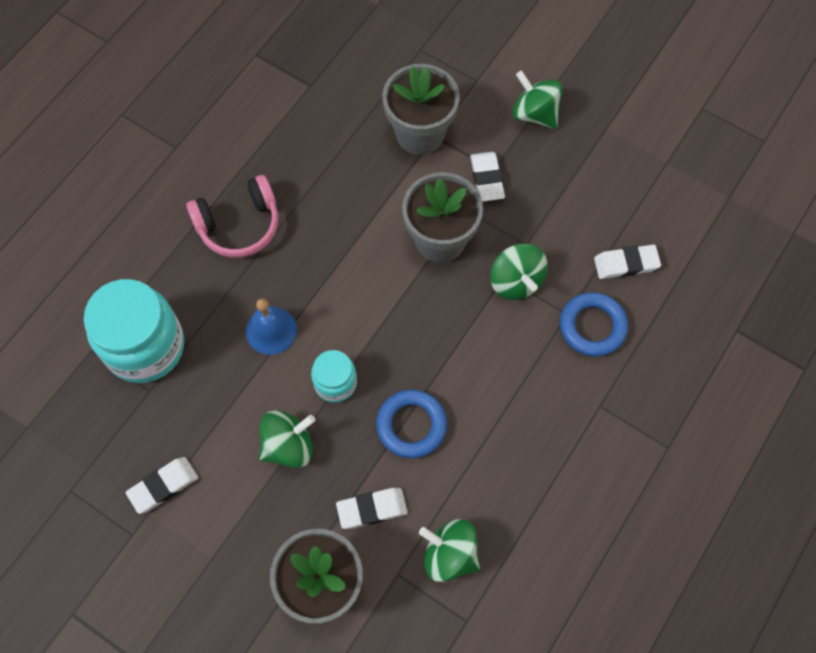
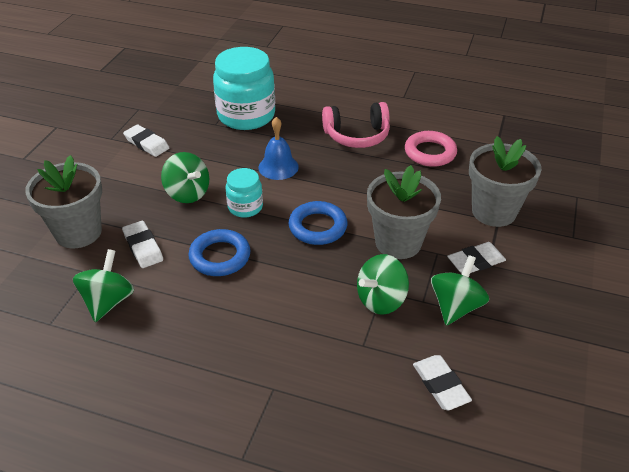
camera: 75 degrees right, 25 degrees down
(239, 225) = (357, 135): pink headphones -> pink headphones turned 60 degrees counterclockwise
(300, 158) = (430, 152): none -> pink ring
(535, 114) = (567, 283): green spinning top -> green spinning top (455, 306)
(592, 326) = (357, 367): blue ring -> blue ring (318, 227)

